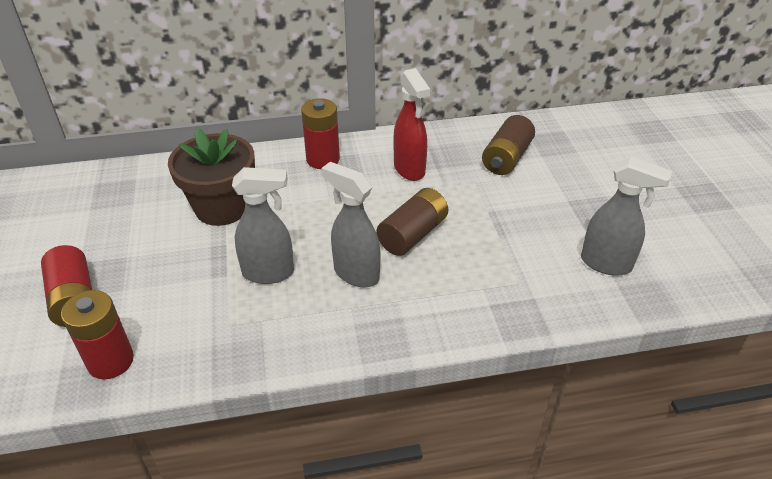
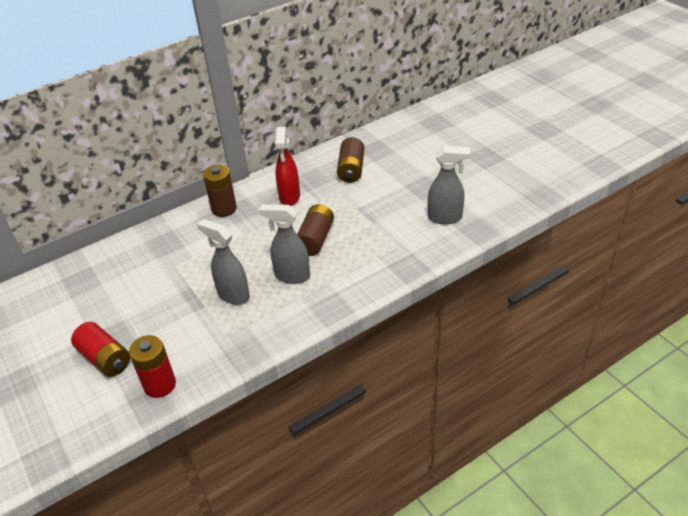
camera: 20 degrees left, 0 degrees up
(222, 207) = (171, 264): brown flower pot -> none
(269, 273) = (233, 295): grey spray bottle -> grey spray bottle turned 120 degrees counterclockwise
(323, 159) = (224, 209): red battery -> brown battery
(409, 169) = (289, 197): red spray bottle -> red spray bottle turned 45 degrees clockwise

